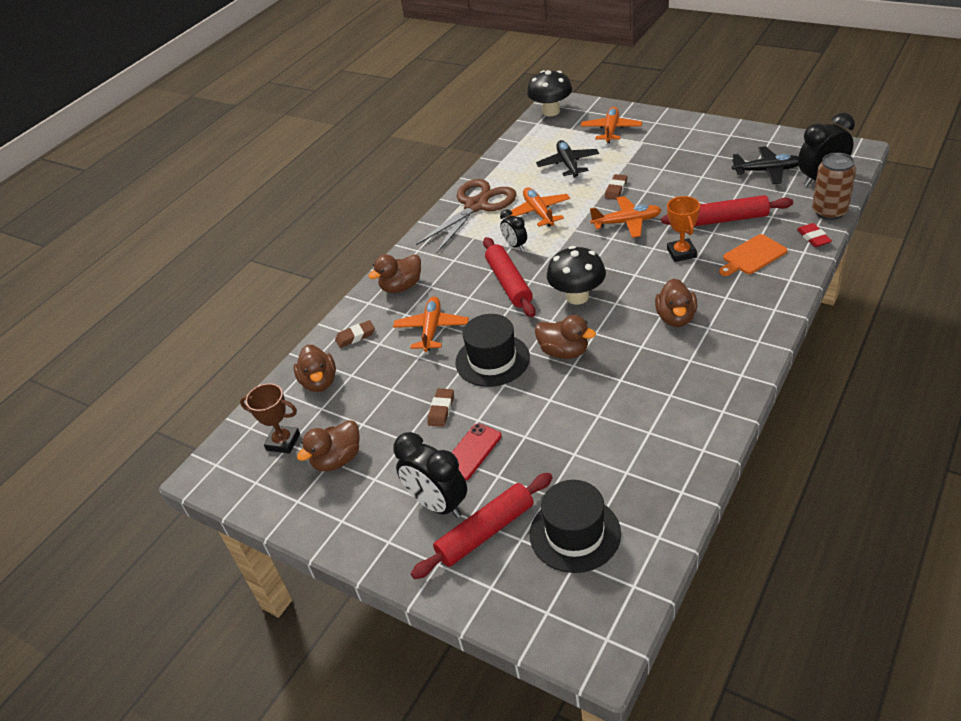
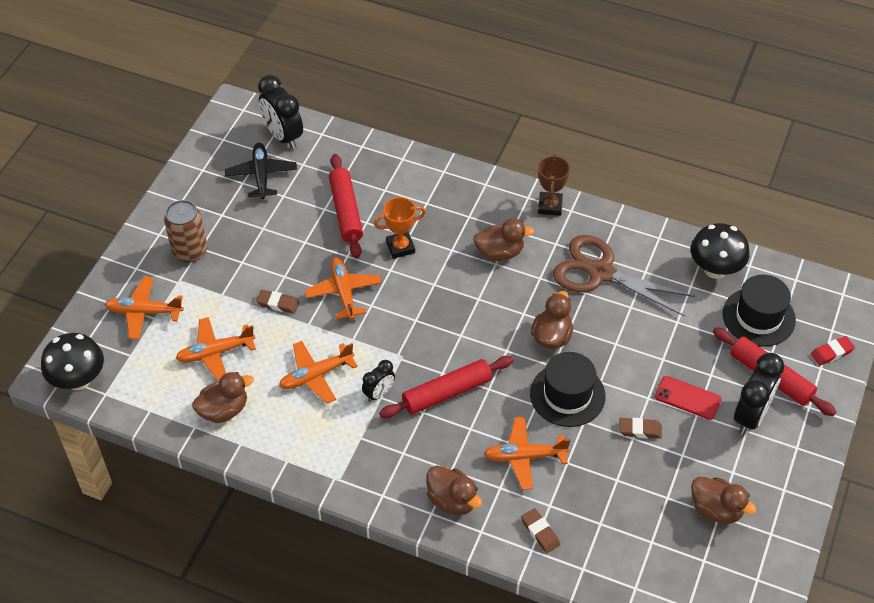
camera: 105 degrees left, 10 degrees up
(283, 442) = (702, 567): brown trophy -> brown trophy (550, 206)
(319, 382) = (614, 553): brown duck -> brown duck (224, 410)
(476, 206) = (294, 443): brown scissors -> brown scissors (600, 273)
(568, 164) = (215, 353): black plane -> orange plane
(577, 297) = (469, 330): black mushroom -> black mushroom (715, 269)
(752, 256) = (407, 194): orange cutting board -> none
(813, 238) = (381, 150): red eraser -> red eraser (832, 353)
(829, 212) = (340, 136): brown can -> brown can (190, 251)

